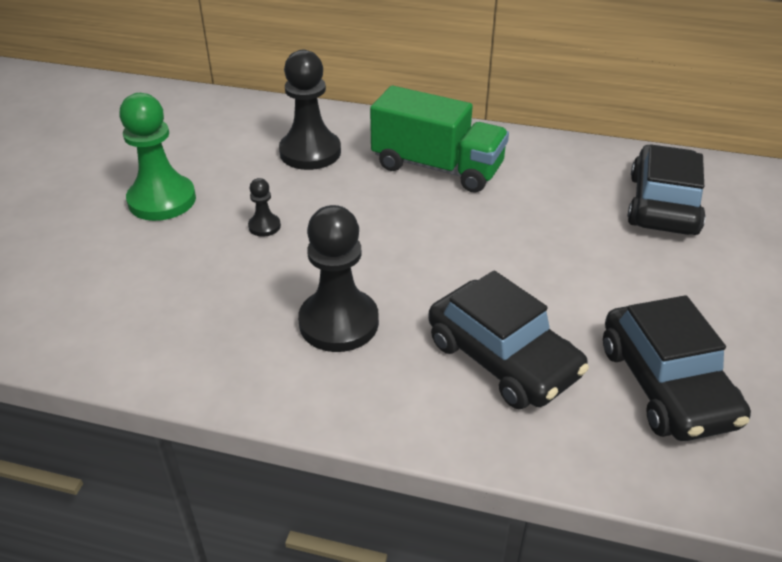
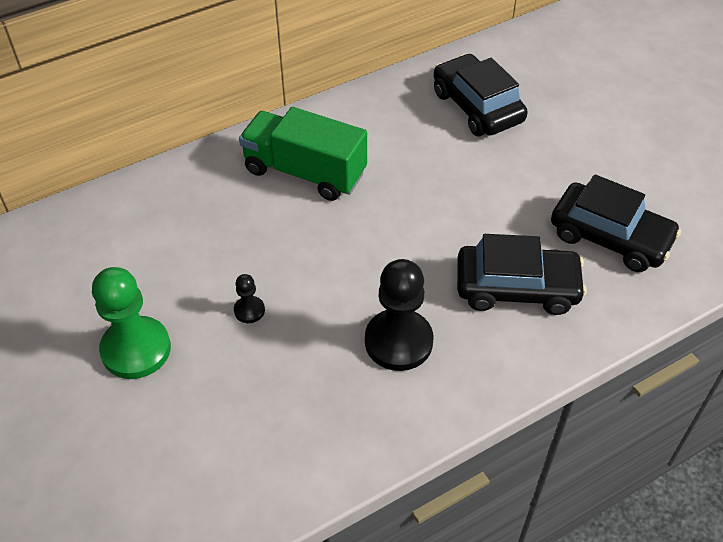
camera: 45 degrees left, 10 degrees up
(310, 152) = (194, 223): black pawn -> none
(437, 167) = (305, 172): green truck -> green truck turned 135 degrees counterclockwise

